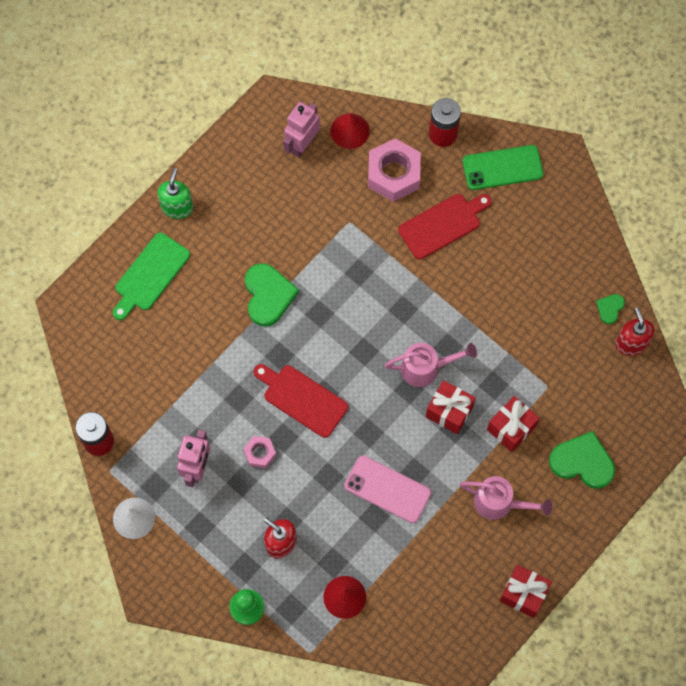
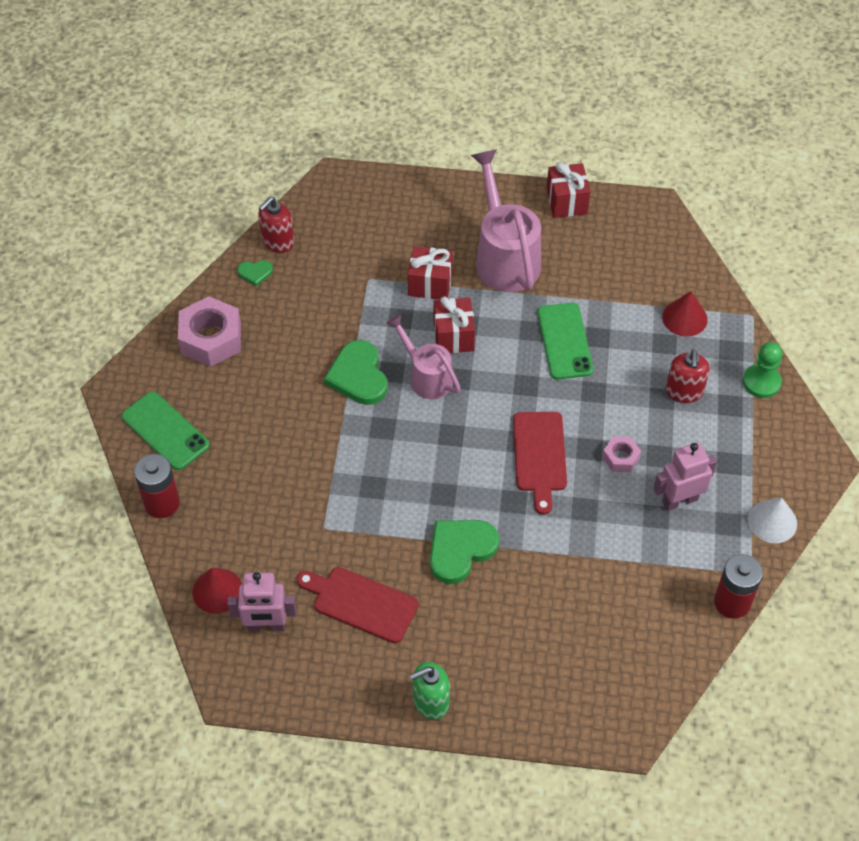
camera: 125 degrees left, 15 degrees down
(150, 275) = (526, 675): green cutting board -> none
(387, 489) = (564, 341): pink phone -> green phone
(393, 174) = (240, 520): pink nut -> pink nut (211, 339)
(442, 224) = (266, 446): red cutting board -> red cutting board (361, 603)
(499, 503) = (505, 257): pink watering can -> pink watering can, size x1.63
(582, 462) = (418, 220): green heart -> green heart (358, 376)

